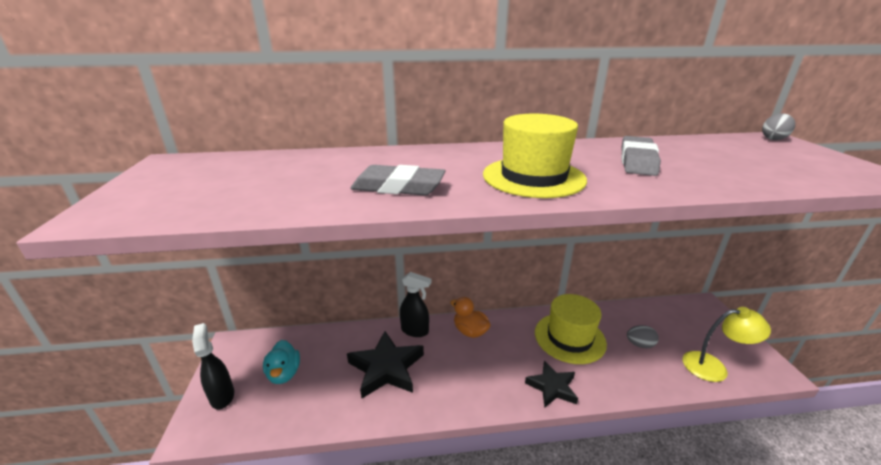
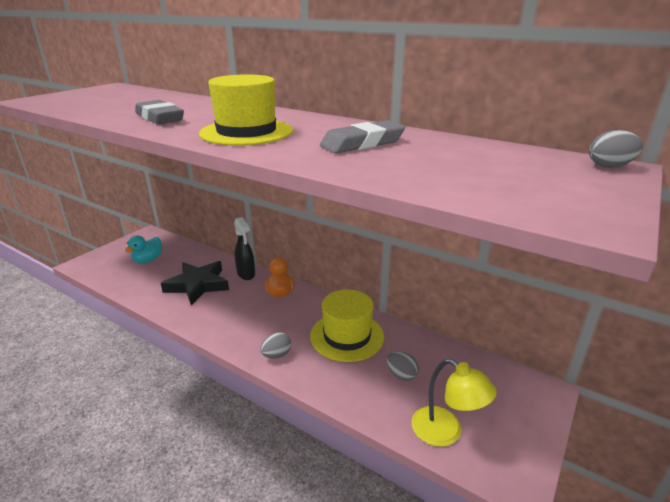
camera: 40 degrees right, 0 degrees up
(222, 396) = (110, 255): black spray bottle -> none
(552, 387) = (276, 355): black star -> grey egg

